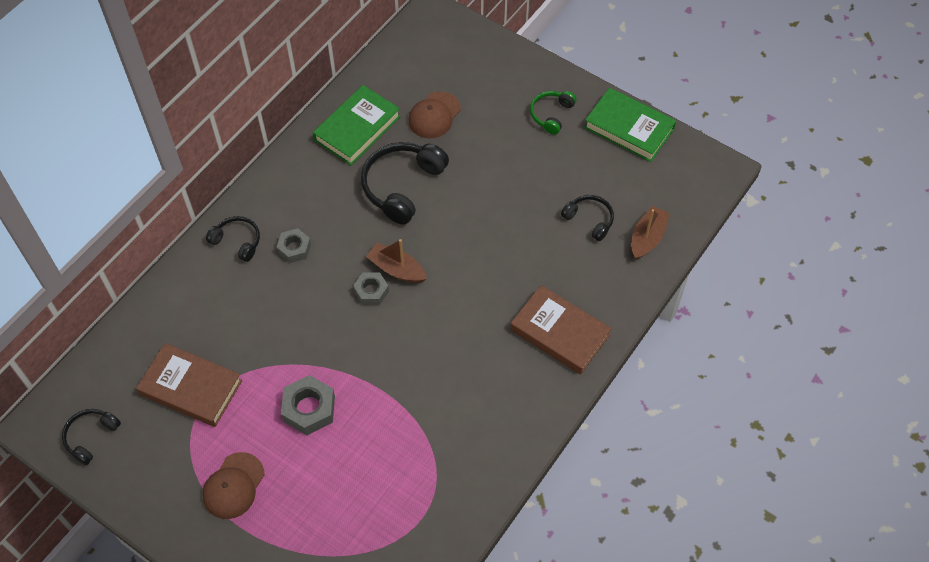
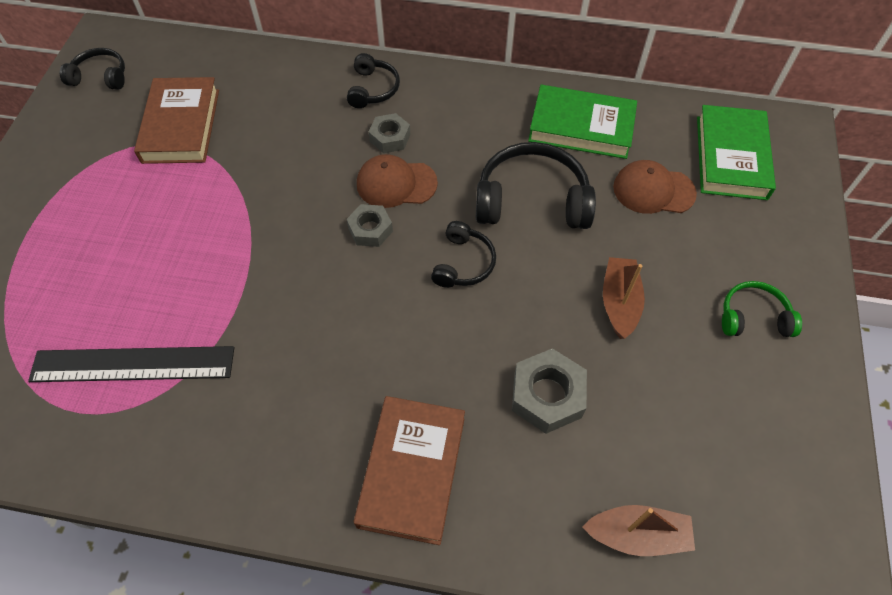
camera: 65 degrees right, 0 degrees up
(233, 486) = (74, 208): brown cap -> brown cap (396, 184)
(309, 409) = (190, 235): grey nut -> grey nut (547, 395)
(397, 269) = (413, 242): brown boat -> brown boat (619, 302)
(402, 473) = (133, 364): none -> black ruler
(589, 220) = (617, 437): black headphones -> black headphones (463, 263)
(629, 128) = (809, 429): green book -> green book (731, 157)

